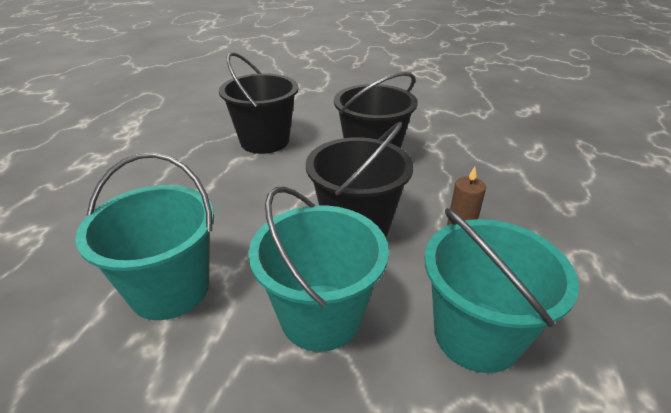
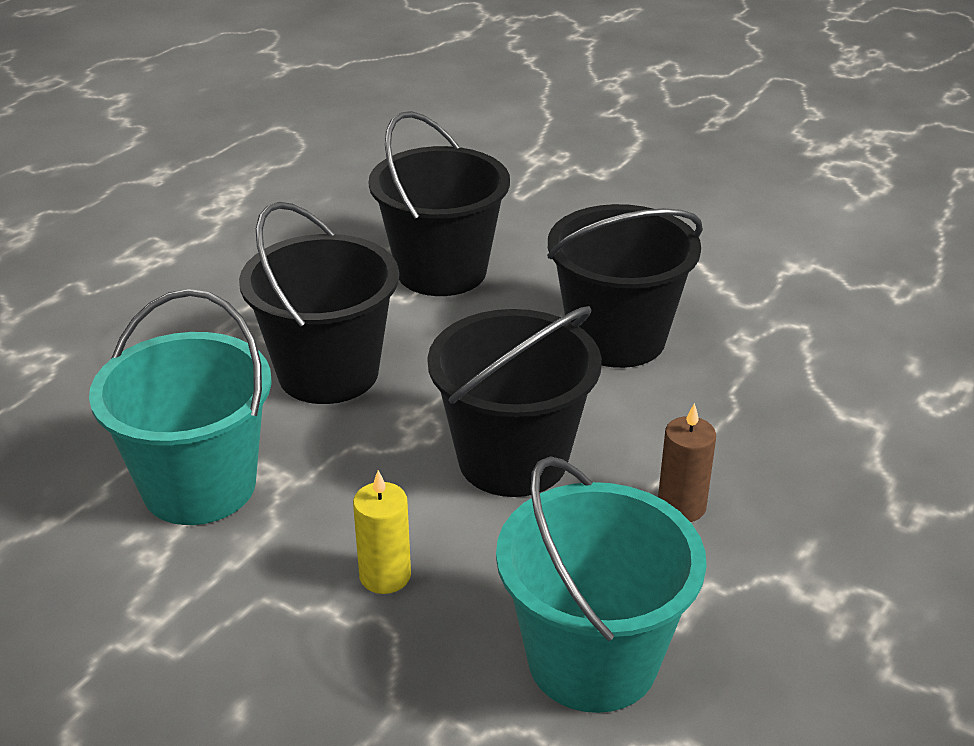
camera: 20 degrees right, 0 degrees up
(226, 203) = (328, 373): none -> black bucket
(320, 316) = (385, 576): turquoise bucket -> yellow candle

